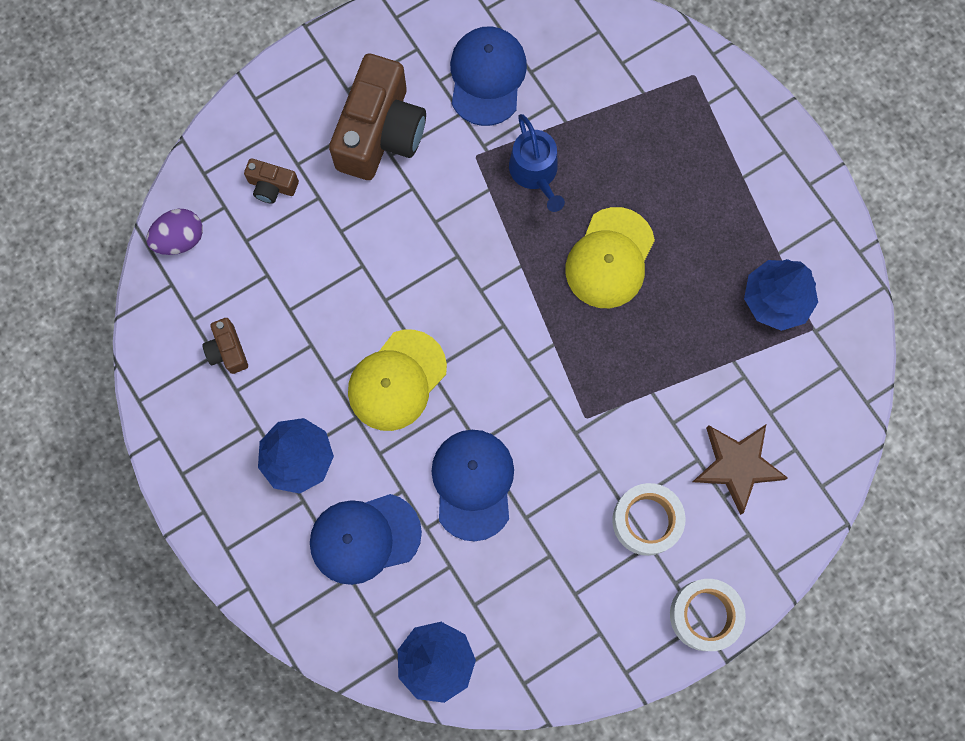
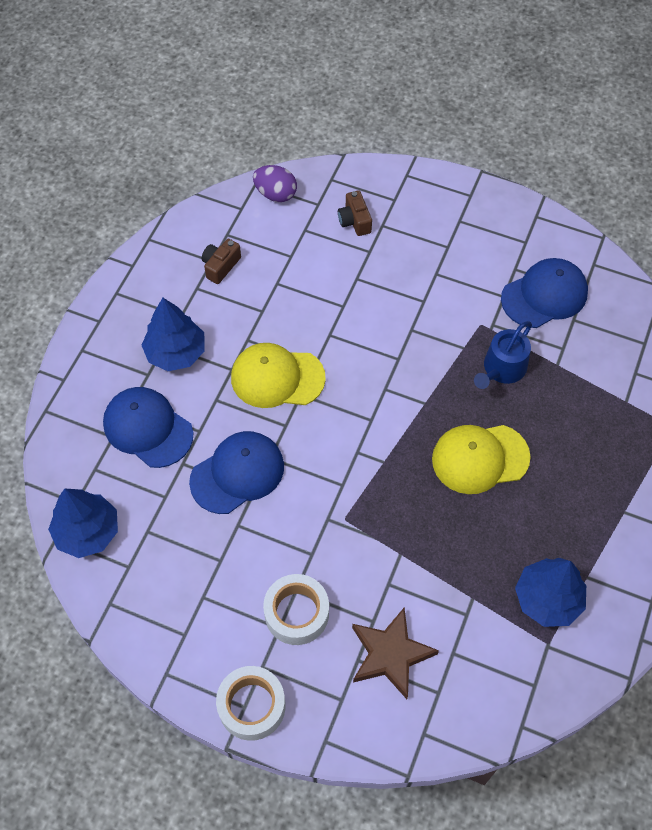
camera: 55 degrees right, 15 degrees down
(380, 133) = (446, 258): brown camera -> none

